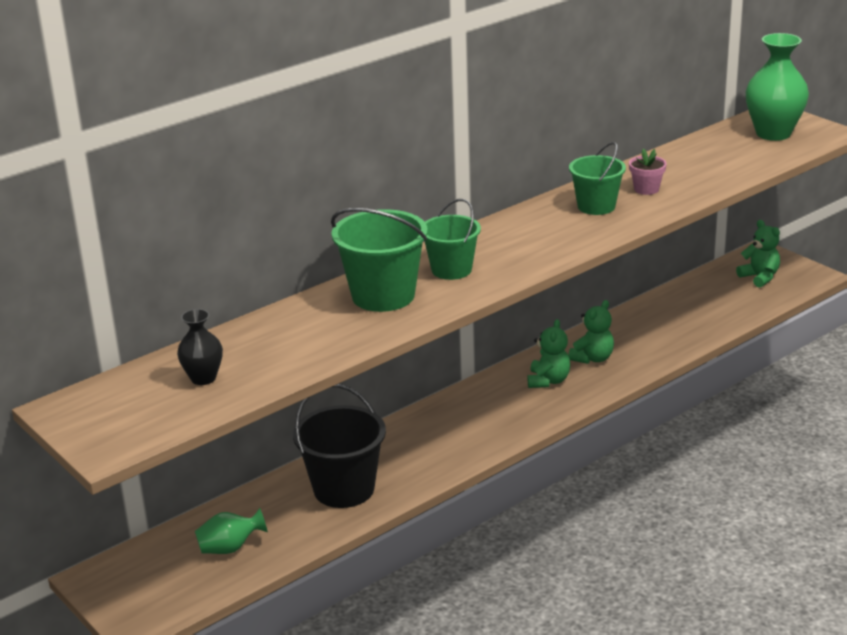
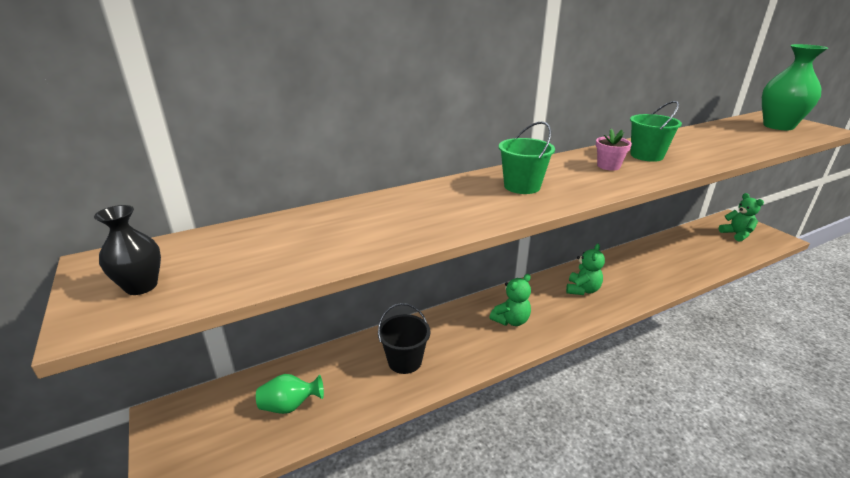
camera: 10 degrees right, 0 degrees up
(203, 378) = (255, 252): black vase -> black vase (141, 286)
(344, 489) = (405, 361): black bucket -> black bucket, size x0.66
(383, 295) = (457, 199): green bucket -> none
(592, 358) = (616, 277): green teddy bear -> green teddy bear (511, 320)
(646, 189) = (687, 149): pink flower pot -> pink flower pot (608, 166)

